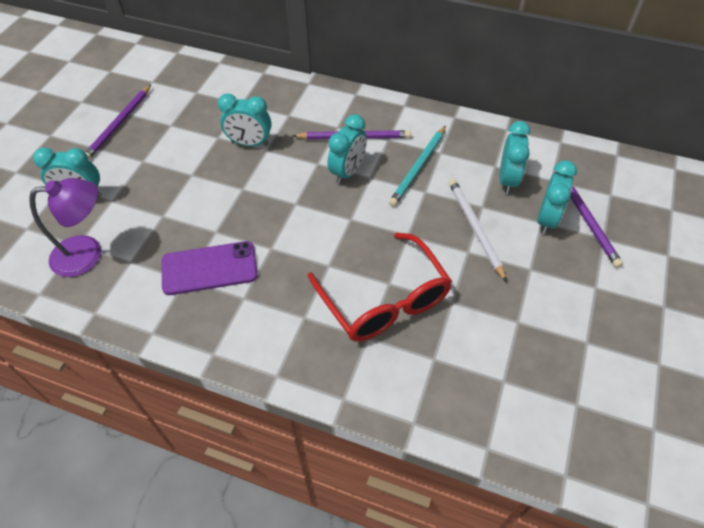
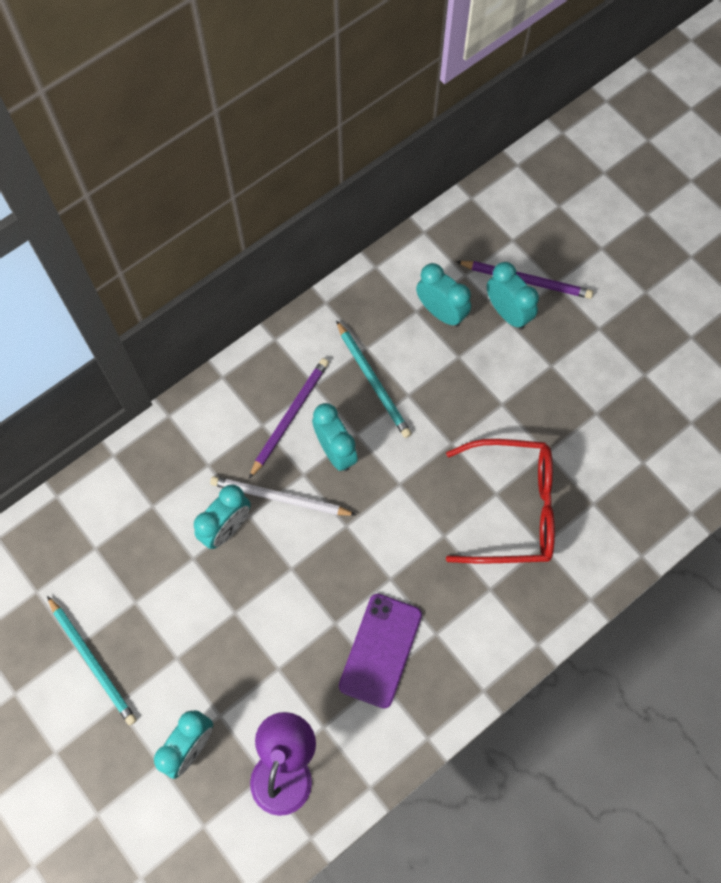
camera: 60 degrees left, 15 degrees up
(119, 124) = (93, 662): purple pencil -> turquoise pencil
(475, 228) = (480, 380): white pencil -> white pencil (280, 498)

